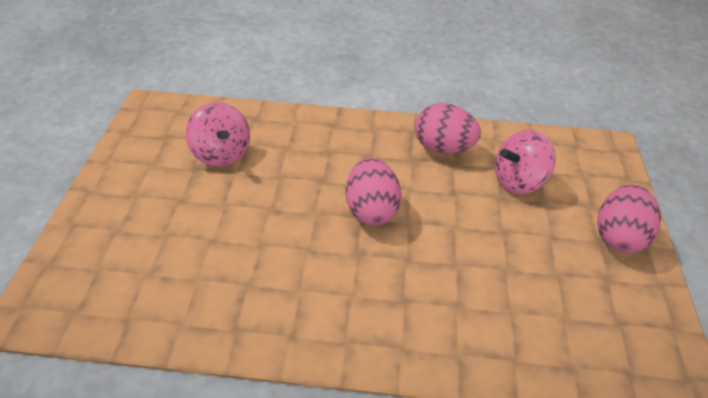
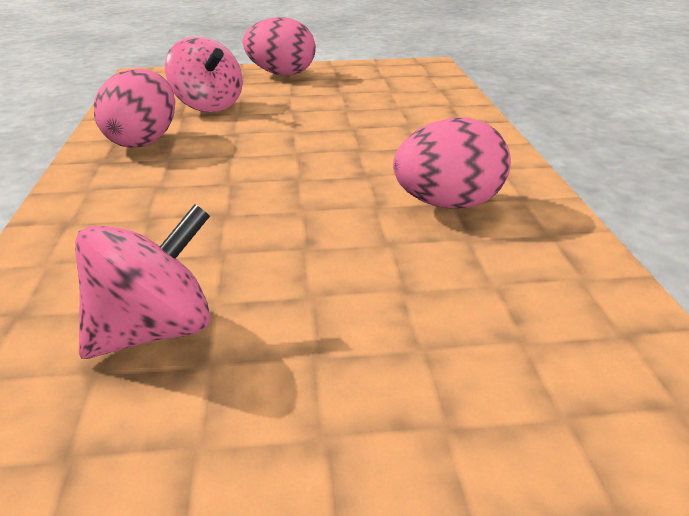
camera: 100 degrees left, 15 degrees down
(371, 210) = (282, 173): pink egg -> pink egg (449, 205)

